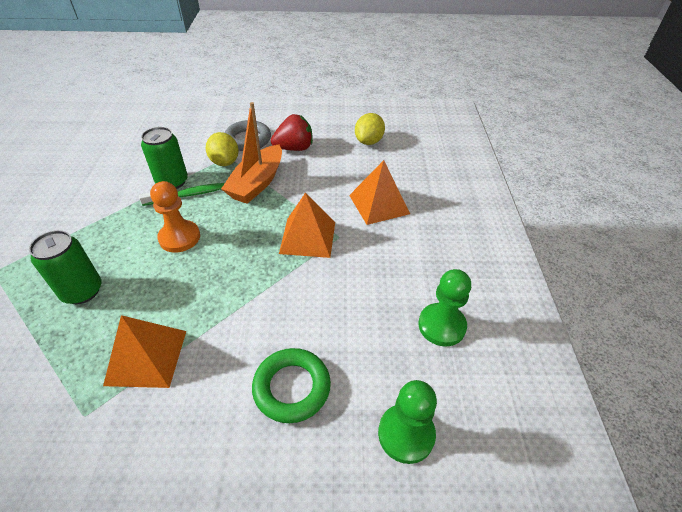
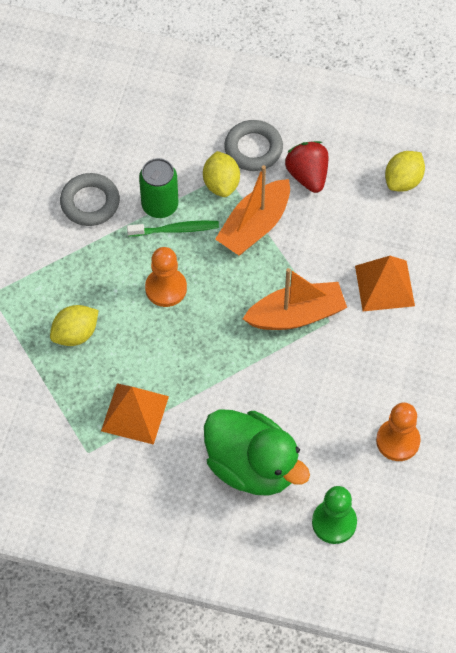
camera: 15 degrees right, 15 degrees up
(82, 291) = (75, 334): green can -> yellow lemon
(108, 189) = (90, 202): none -> grey ring
(292, 387) = (252, 466): green ring -> green duck
(294, 148) = (307, 175): red strawberry -> red strawberry turned 105 degrees counterclockwise
(307, 237) = (296, 315): orange pyramid -> orange boat
(441, 326) = (398, 441): green pawn -> orange pawn

